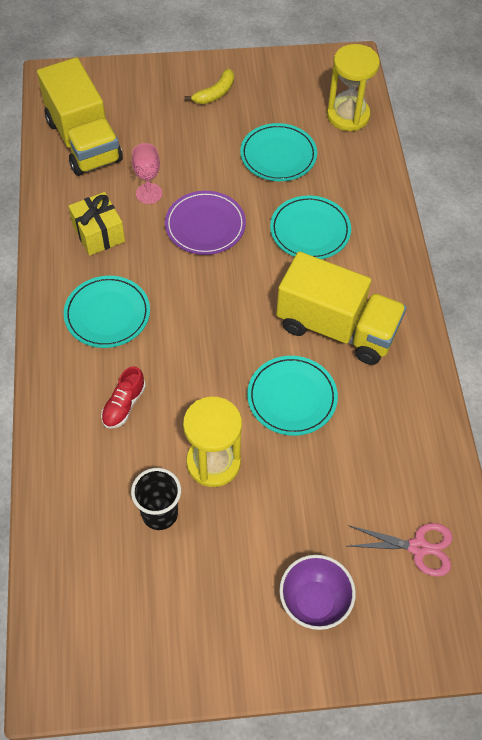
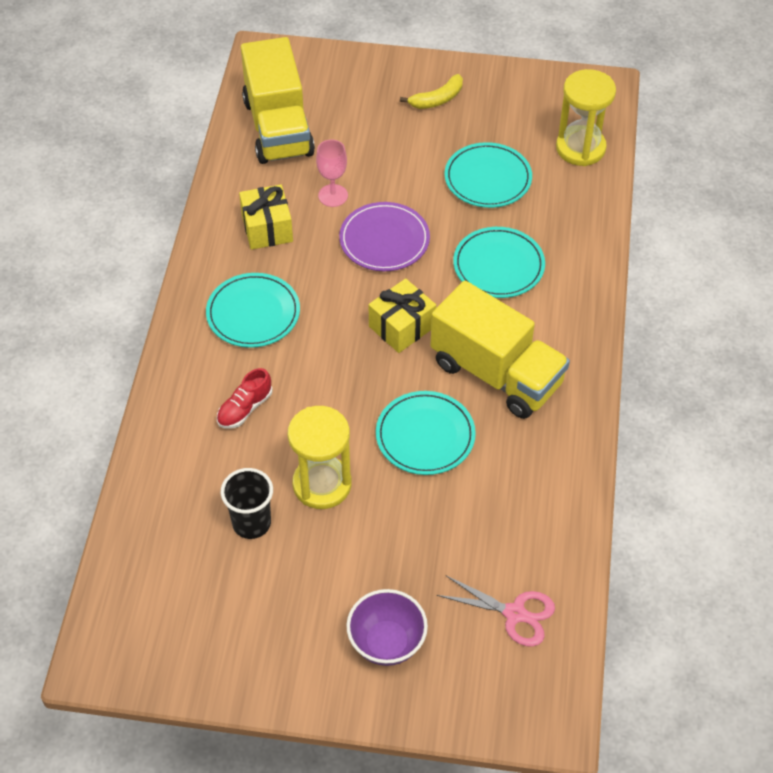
camera: 15 degrees right, 5 degrees down
(243, 301) = (402, 326): none -> yellow gift

